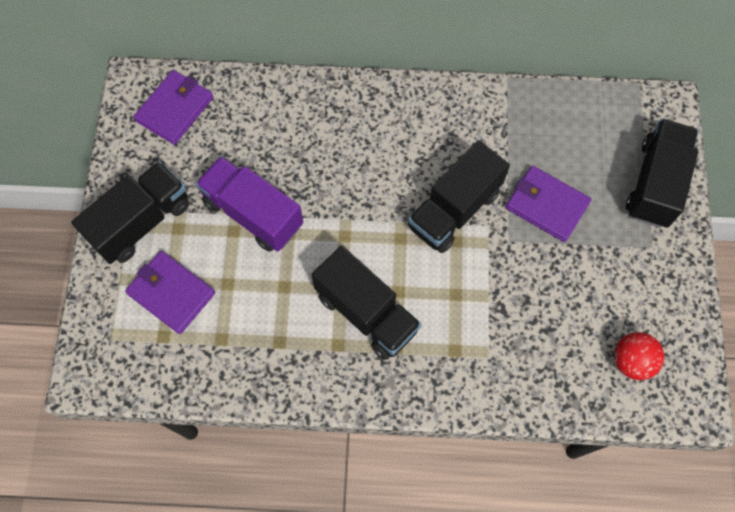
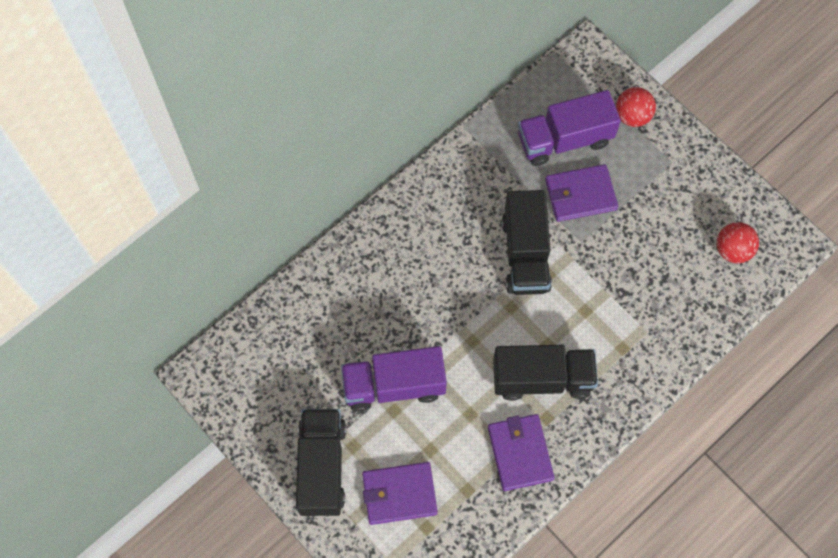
camera: 45 degrees left, 0 degrees up
(175, 109) = (253, 364): purple wallet -> purple wallet (520, 453)
(578, 154) = (564, 139): none -> purple truck
(655, 184) = (632, 116): black truck -> red ball

